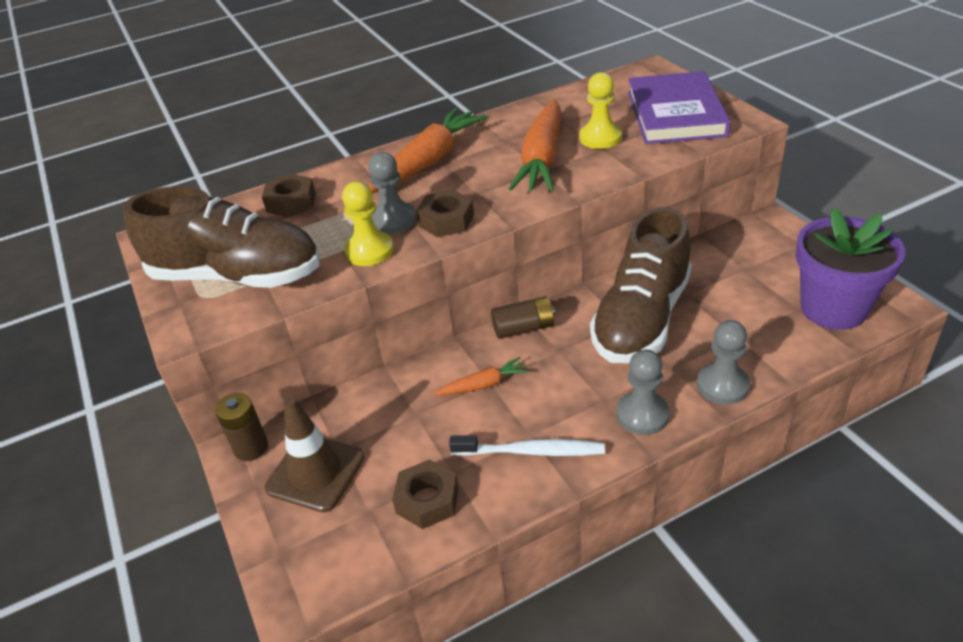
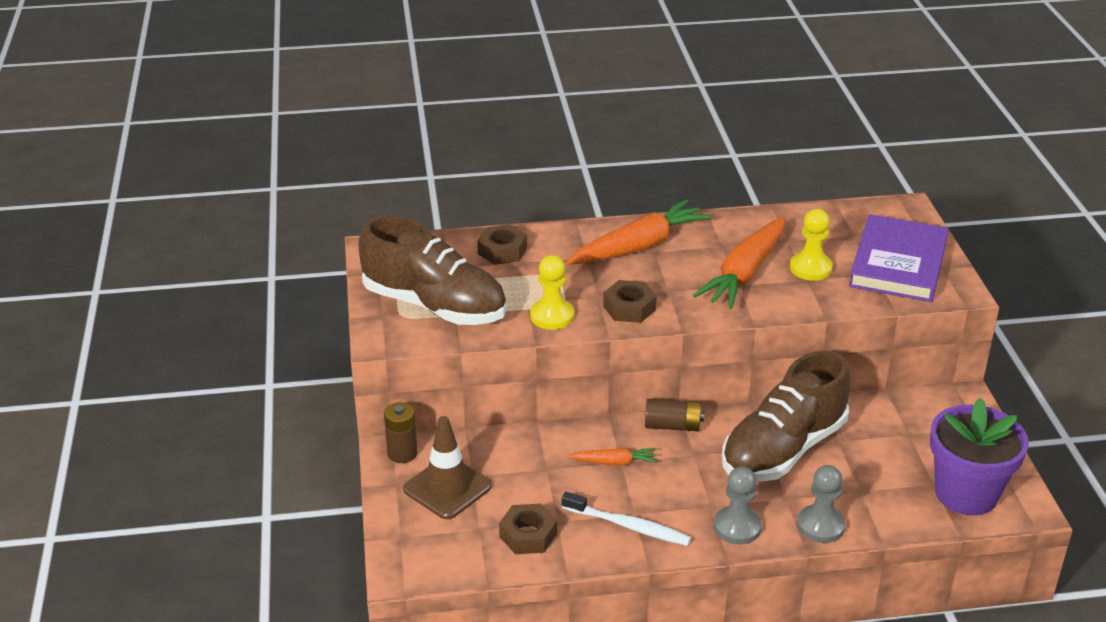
camera: 15 degrees right, 5 degrees down
(393, 220) = (583, 294): grey pawn -> none

